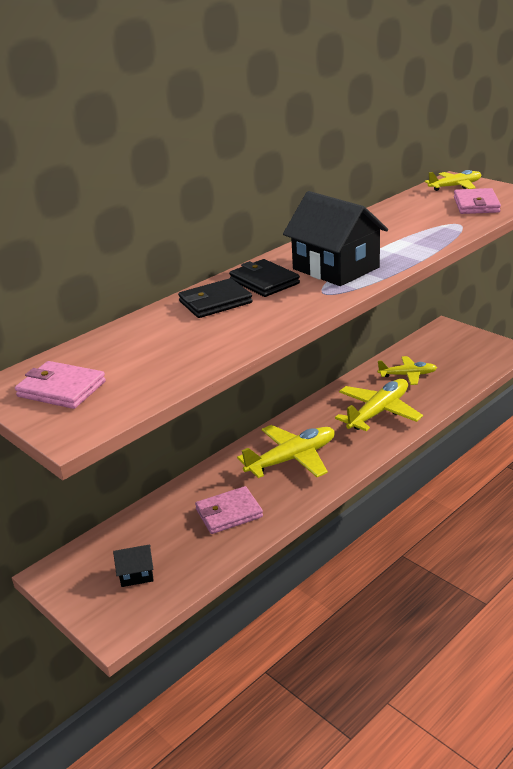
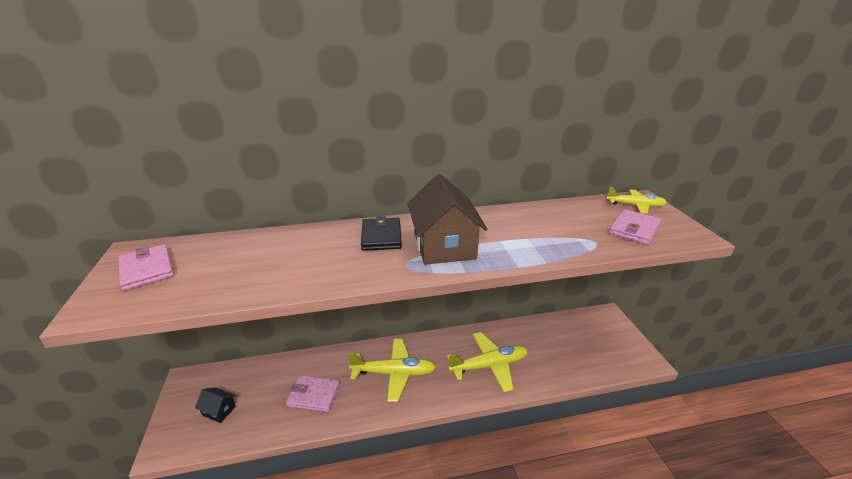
camera: 30 degrees right, 0 degrees up
(215, 302) = (328, 240): black wallet -> none
(335, 268) = (444, 246): black house -> brown house
(407, 375) = (540, 343): yellow plane -> none

